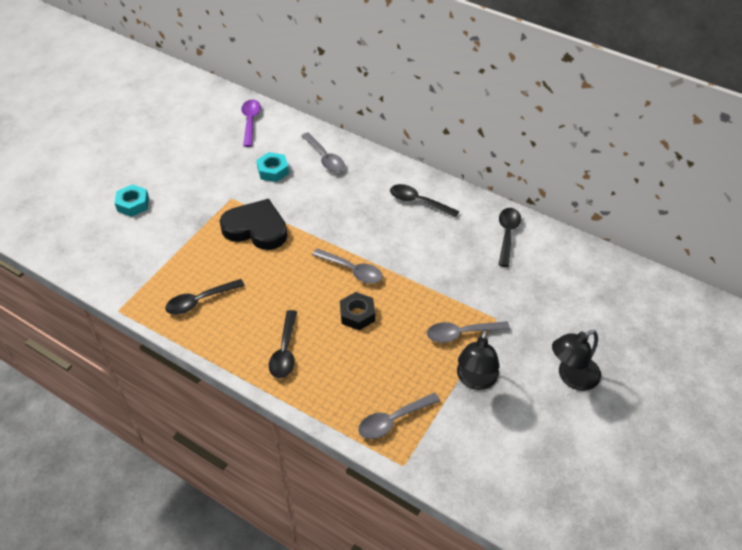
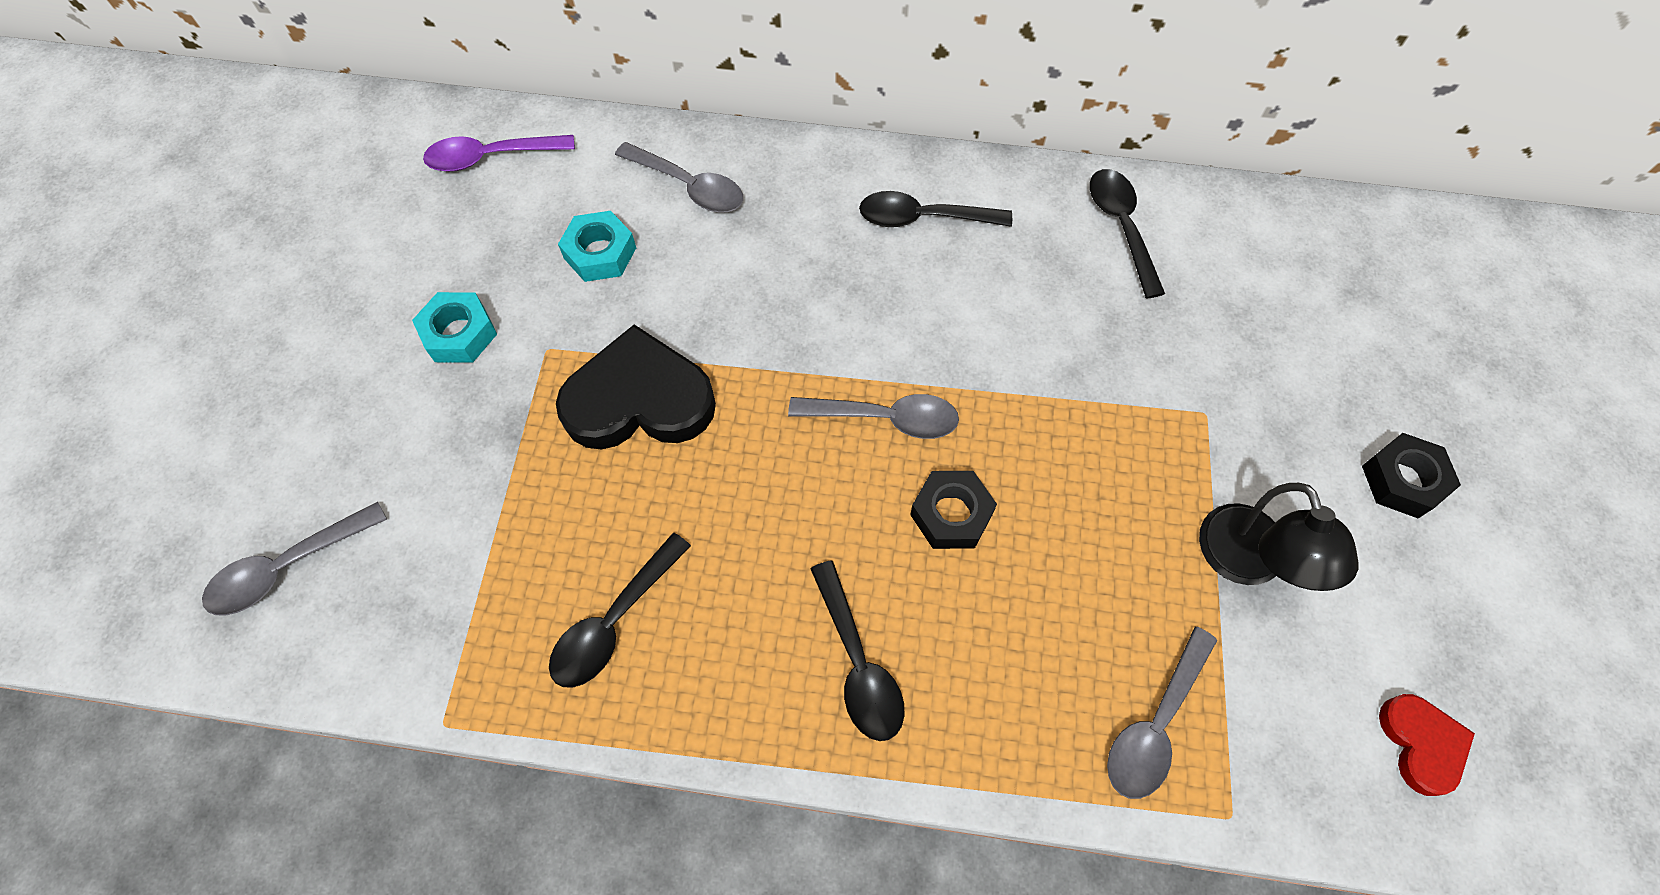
camera: 25 degrees left, 15 degrees up
(133, 204) = (336, 445): turquoise nut -> turquoise nut (459, 334)
(250, 122) = (491, 157): purple spoon -> purple spoon turned 75 degrees counterclockwise
(461, 334) = (1164, 472): grey spoon -> grey spoon (287, 567)
(507, 475) = (1421, 744): none -> red heart
(571, 377) = (1403, 480): black lamp -> black nut

